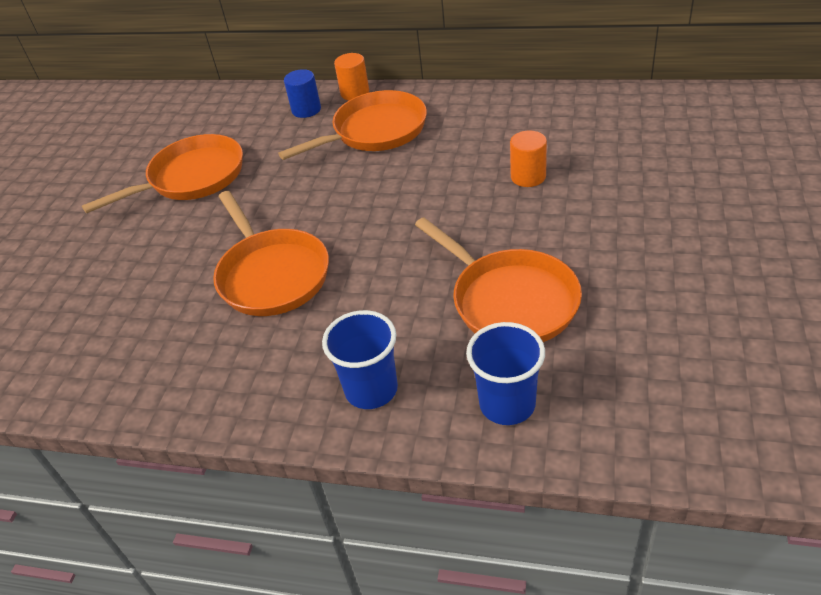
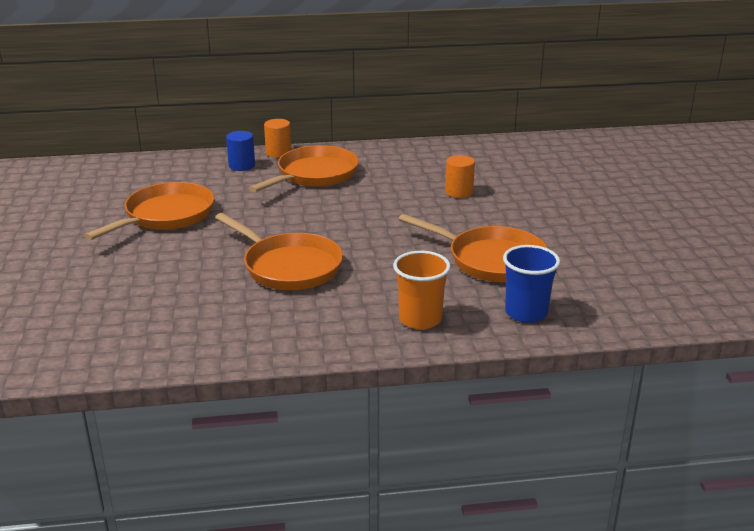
camera: 25 degrees left, 15 degrees down
(371, 389) = (420, 319): blue cup -> orange cup

